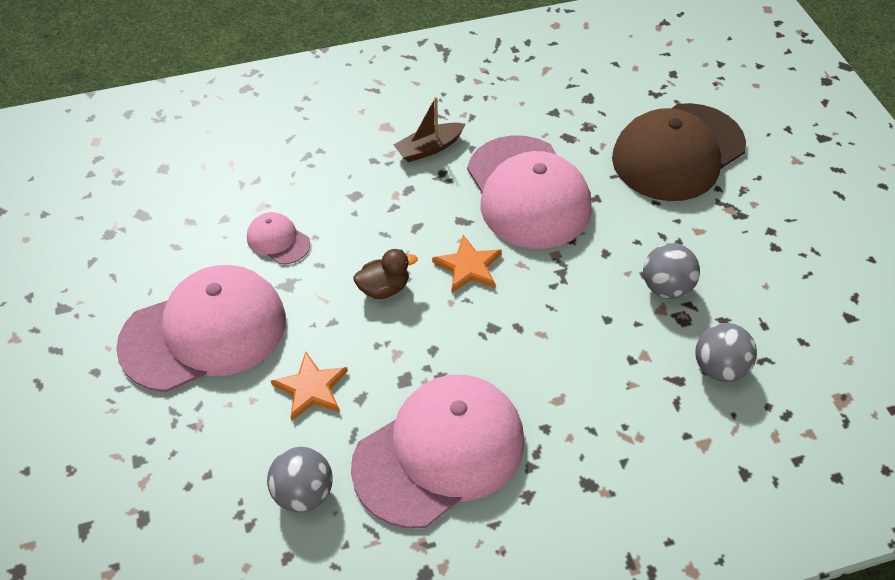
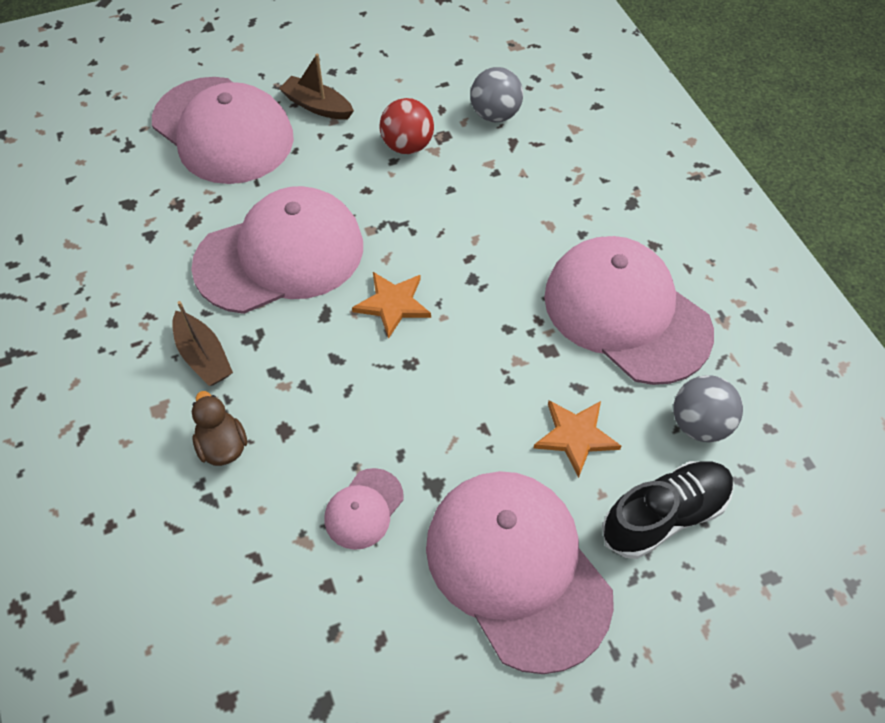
camera: 95 degrees left, 5 degrees up
(220, 445) = (665, 516): none -> black shoe
(384, 288) = (430, 382): brown duck -> brown duck (222, 446)
(666, 287) = (407, 146): grey ball -> red ball
(678, 152) = (223, 130): brown cap -> pink cap
(717, 219) = (317, 106): none -> brown boat

